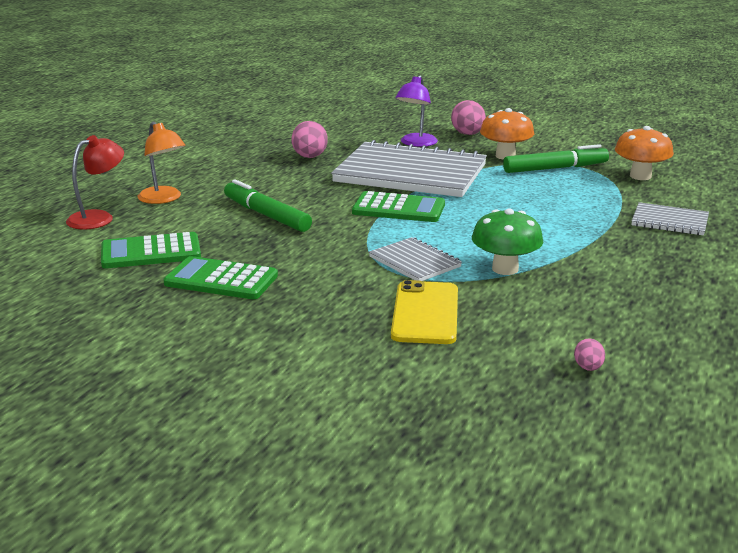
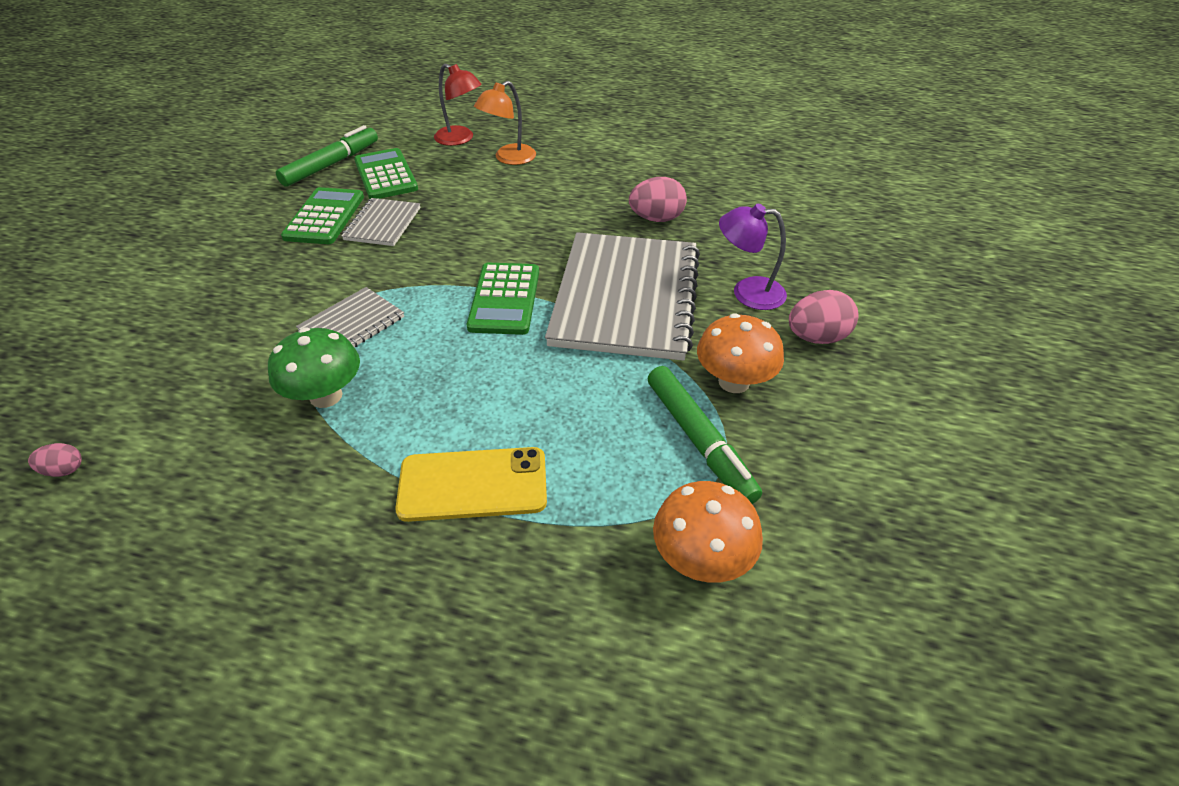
camera: 80 degrees right, 20 degrees up
(266, 215) = (475, 217): green marker -> green marker (331, 164)
(425, 313) = (227, 342): yellow phone -> yellow phone (473, 485)
(669, 221) = (490, 588): grey notebook -> grey notebook (383, 224)

